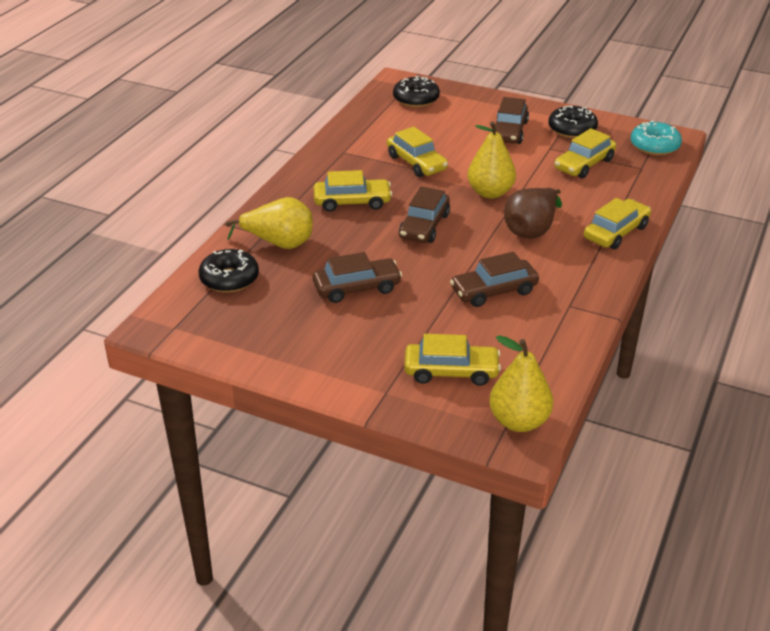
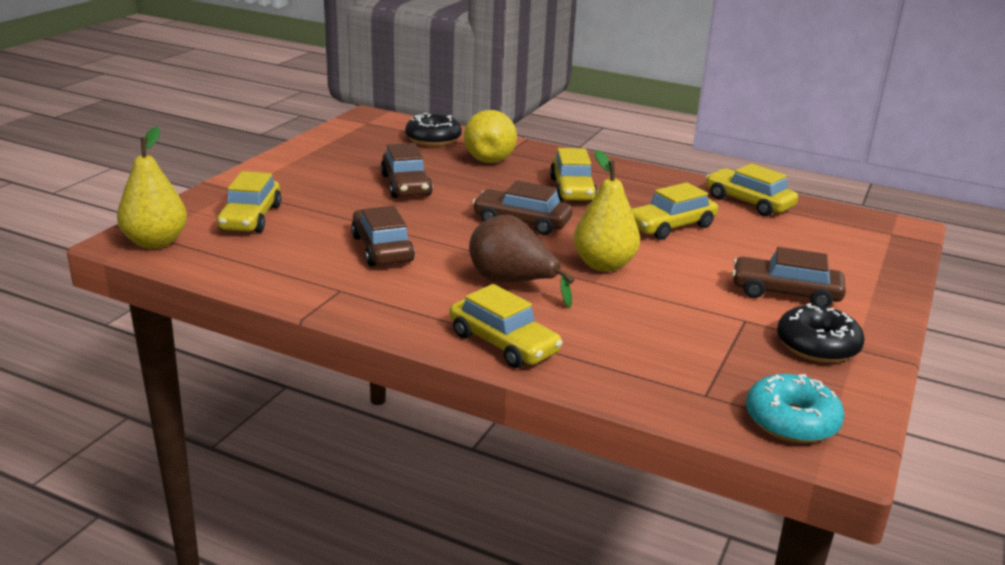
camera: 90 degrees right, 10 degrees down
(416, 99) = (851, 236): black donut -> none
(584, 164) = (701, 342): yellow car -> yellow car (748, 202)

